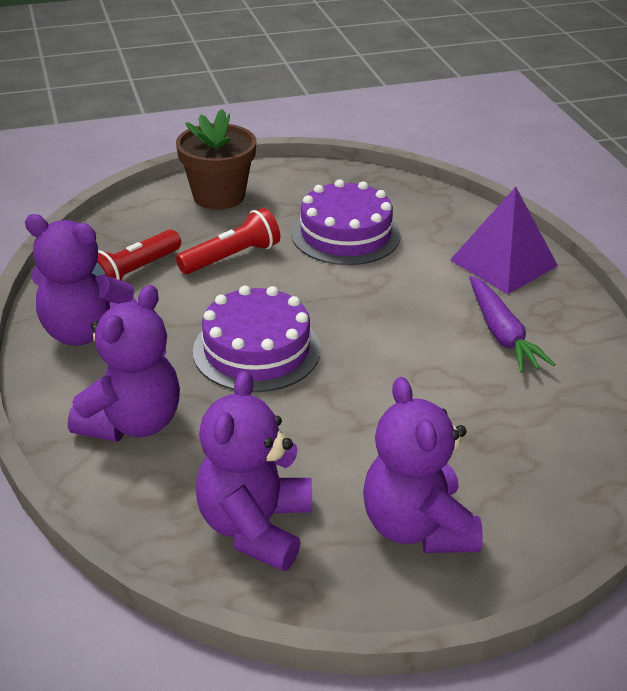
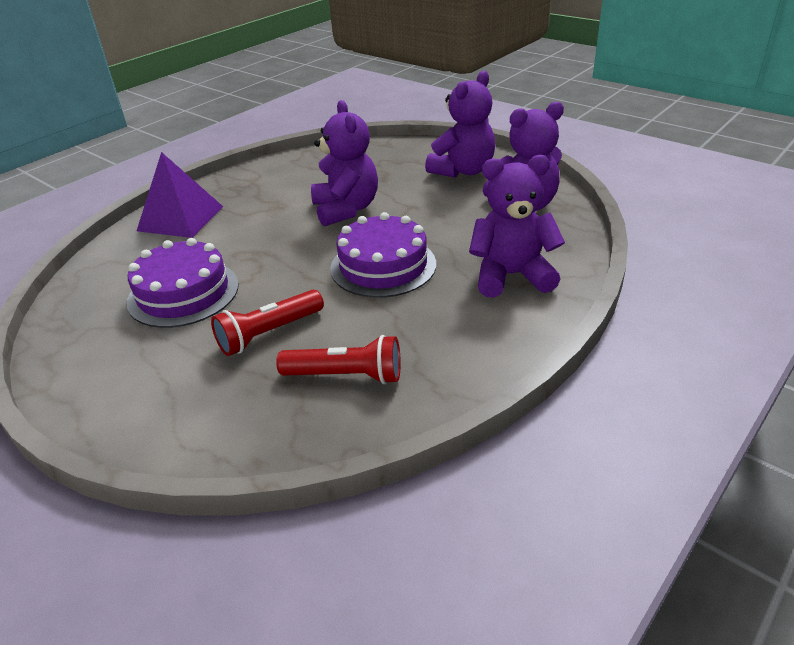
camera: 120 degrees left, 0 degrees up
(85, 331) = (453, 352): purple teddy bear -> purple teddy bear (346, 209)
(219, 196) = (151, 400): brown flower pot -> none
(232, 257) = (269, 333): red flashlight -> red flashlight turned 60 degrees counterclockwise
(501, 333) = (273, 196): purple carrot -> none

